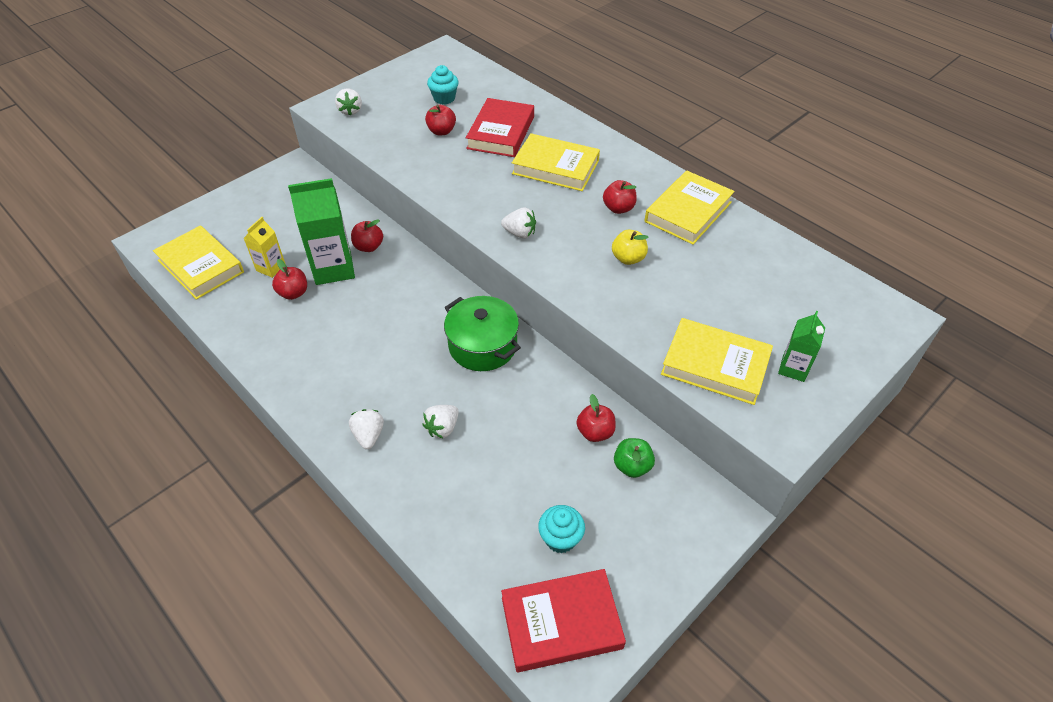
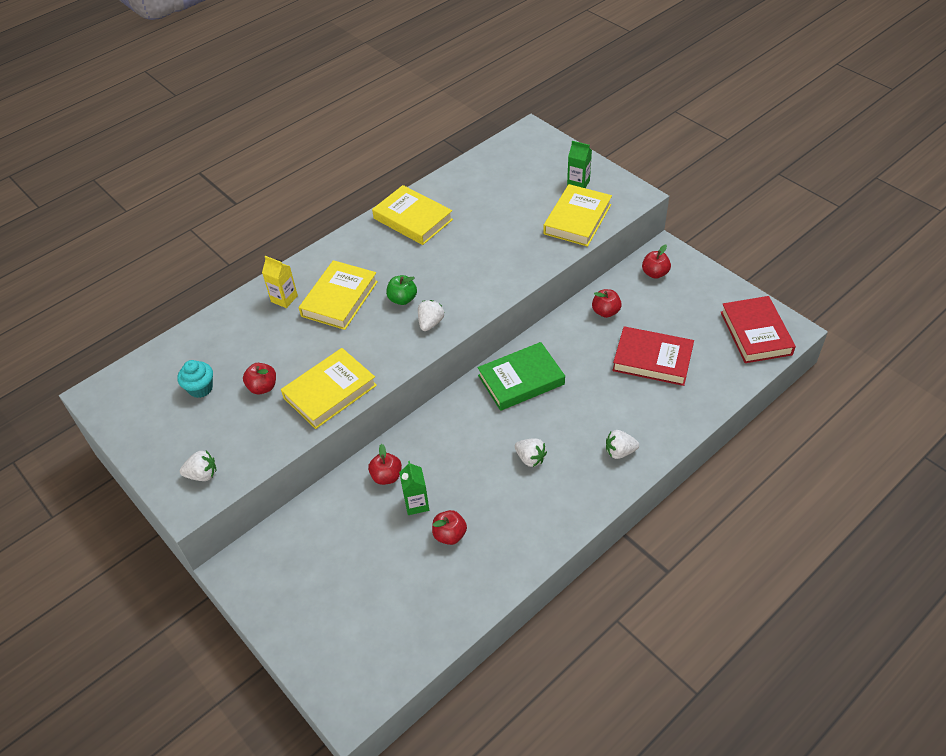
camera: 85 degrees left, 0 degrees up
(201, 266) = (402, 636): yellow book -> yellow book (330, 391)
(271, 268) = (410, 563): yellow carton -> yellow carton (284, 299)
(333, 268) = (416, 504): green carton -> green carton, size x0.55
(442, 428) = (608, 403): white strawberry -> white strawberry (530, 458)
(482, 345) = (521, 380): green pot -> green book
(501, 132) = (275, 339): red book -> red book (652, 359)
(560, 538) = (696, 332): turquoise cupcake -> none
(618, 208) = (403, 259): red apple -> red apple (655, 273)
(628, 258) = (466, 257): yellow apple -> none
(632, 466) = (633, 293): green apple -> green apple (402, 299)

